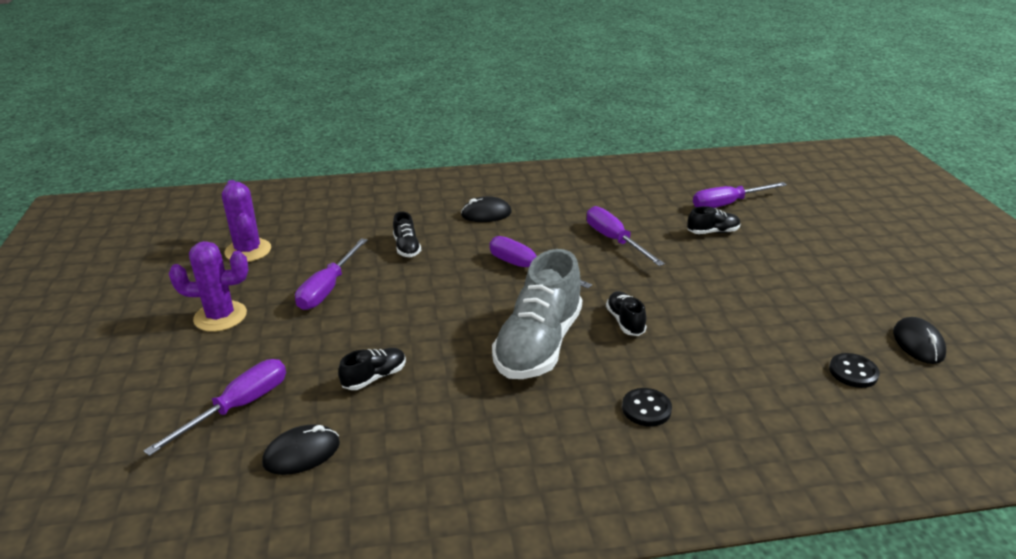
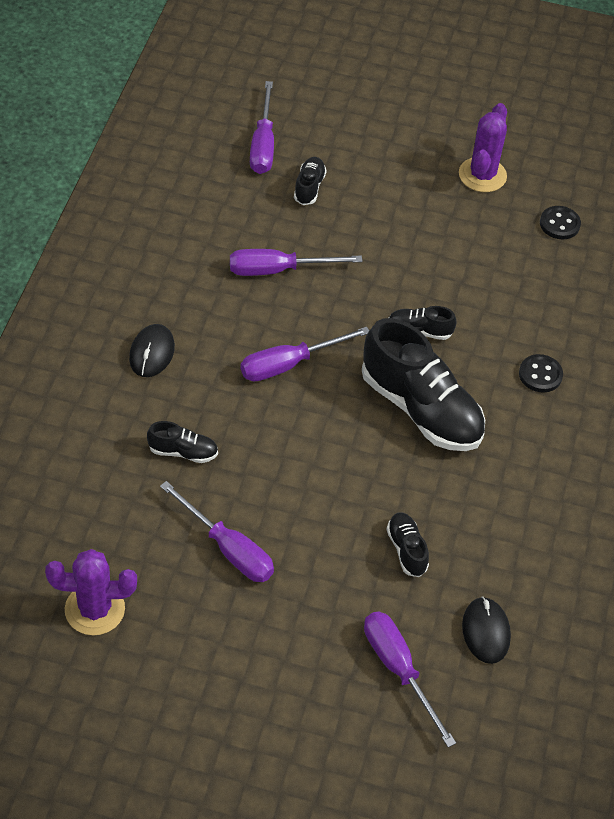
camera: 70 degrees left, 20 degrees up
(220, 316) = (230, 661): purple cactus -> purple cactus (482, 175)
(538, 344) = (420, 408): grey shoe -> black shoe
(918, 344) = (546, 163): black mouse -> none

